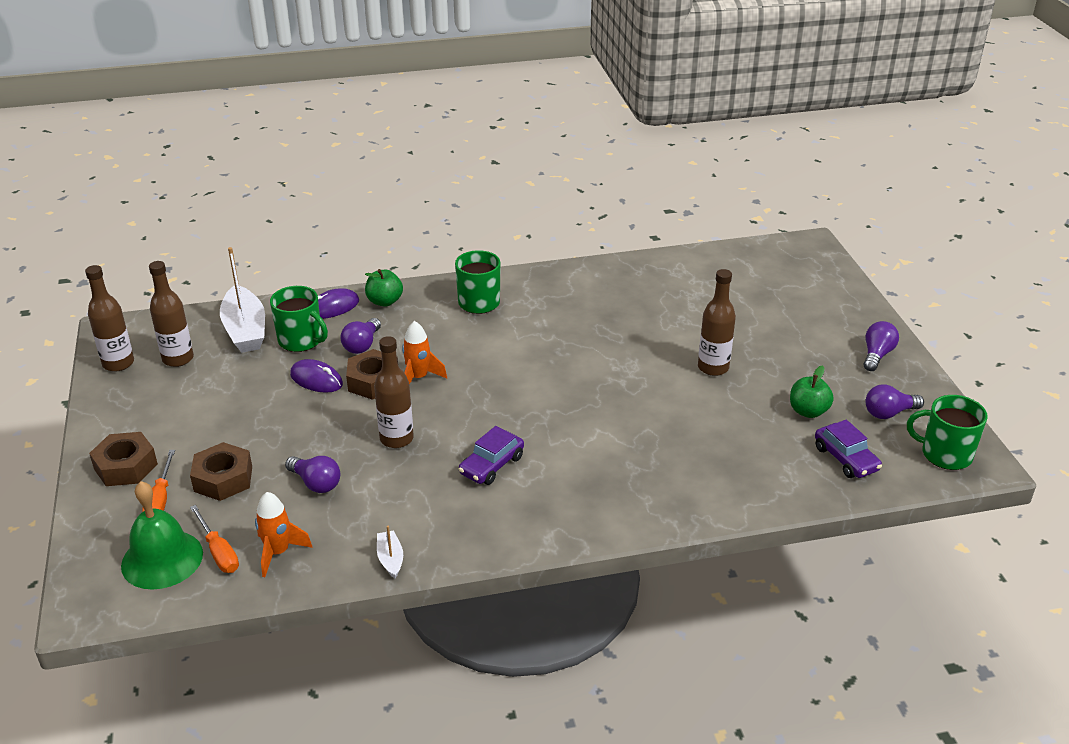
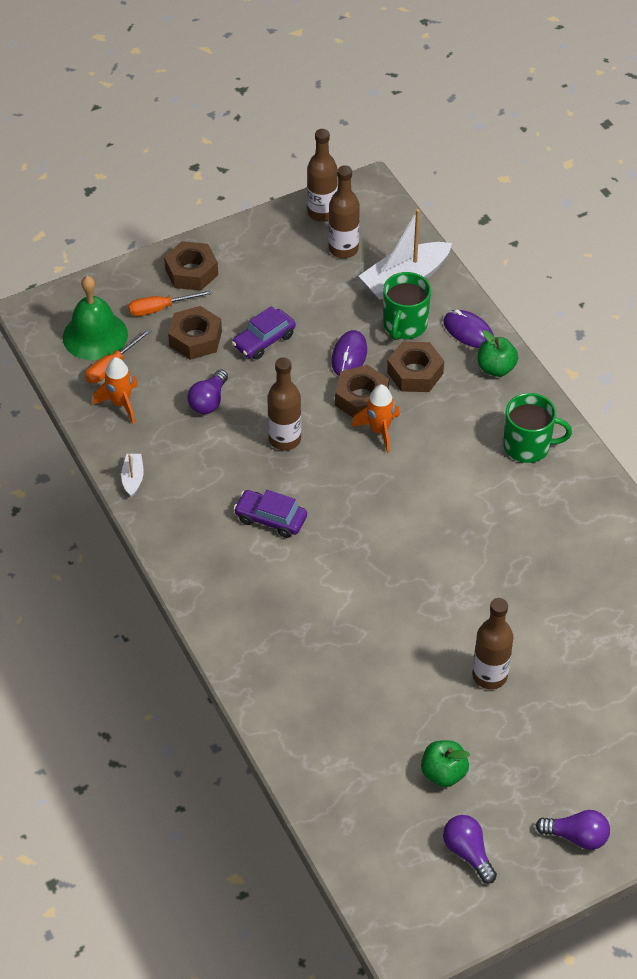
camera: 75 degrees right, 15 degrees up
(362, 345) = (415, 373): purple light bulb -> brown nut
(390, 559) = (133, 478): white boat -> white boat turned 60 degrees counterclockwise
(845, 459) = (374, 813): purple car -> purple car (264, 340)
(945, 454) = (412, 910): green mug -> none

